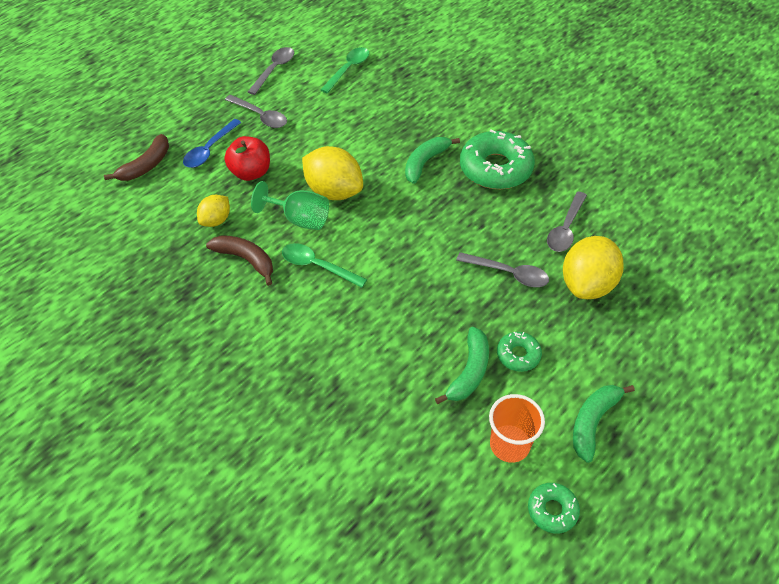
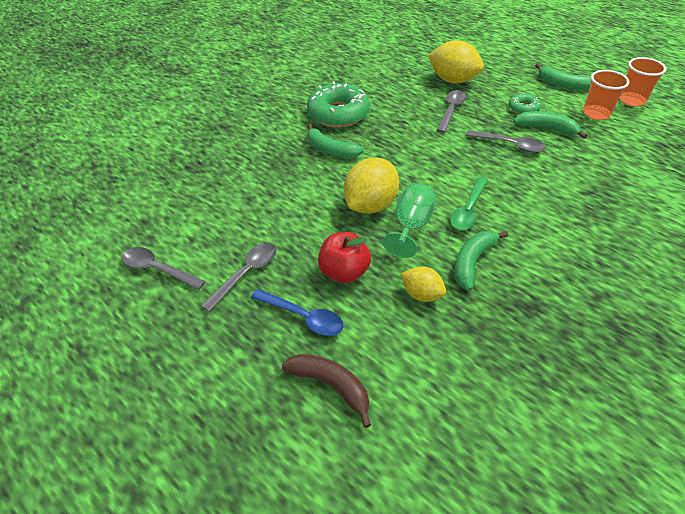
camera: 90 degrees left, 5 degrees down
(246, 260) = (472, 262): brown banana -> green banana
(348, 69) = (177, 205): green spoon -> none
(552, 510) = (631, 100): green donut -> orange cup
(565, 228) = (402, 86): grey spoon -> grey spoon (509, 145)

